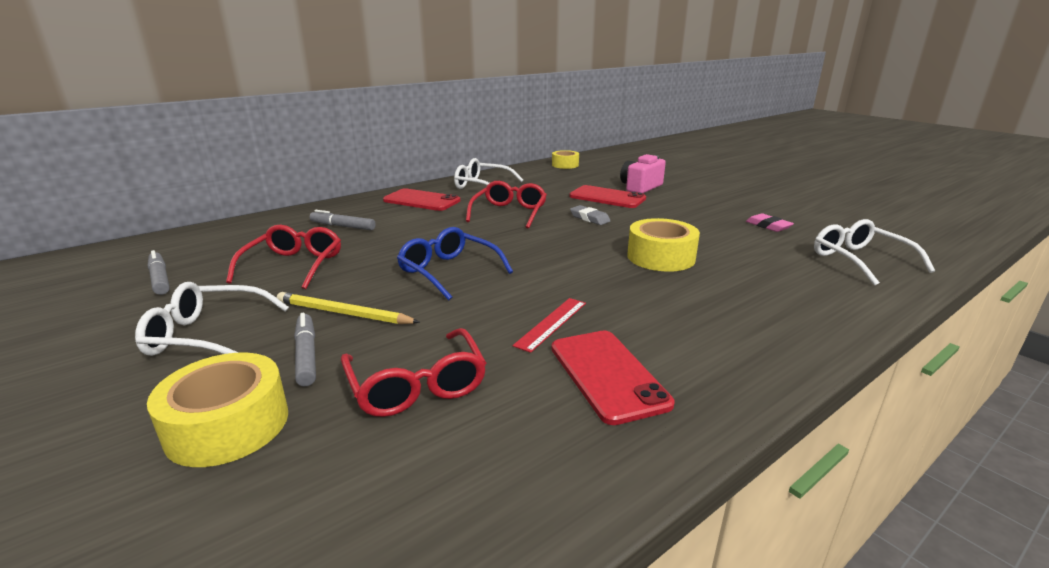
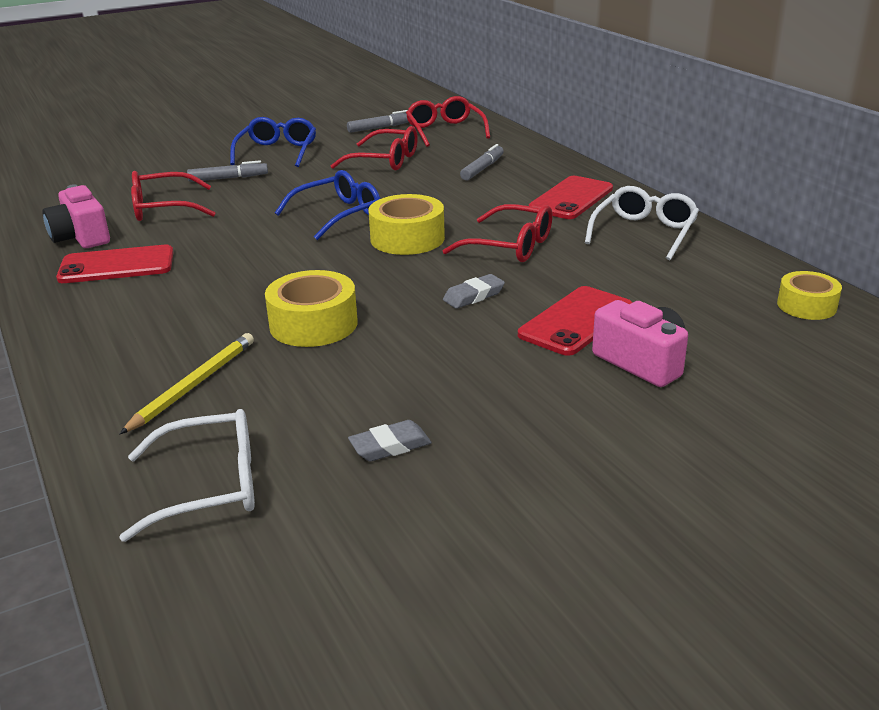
camera: 100 degrees right, 5 degrees up
(207, 335) = (277, 152): white glasses -> blue glasses
(210, 246) = (445, 131): none -> red glasses
(228, 425) = (169, 169): yellow tape -> yellow tape (407, 238)
(343, 313) = (281, 183): yellow pencil -> yellow pencil (193, 385)
(529, 437) = (81, 237): none -> pink camera
(551, 323) = (206, 252): red ruler -> none
(768, 226) = (390, 446): pink eraser -> grey eraser

